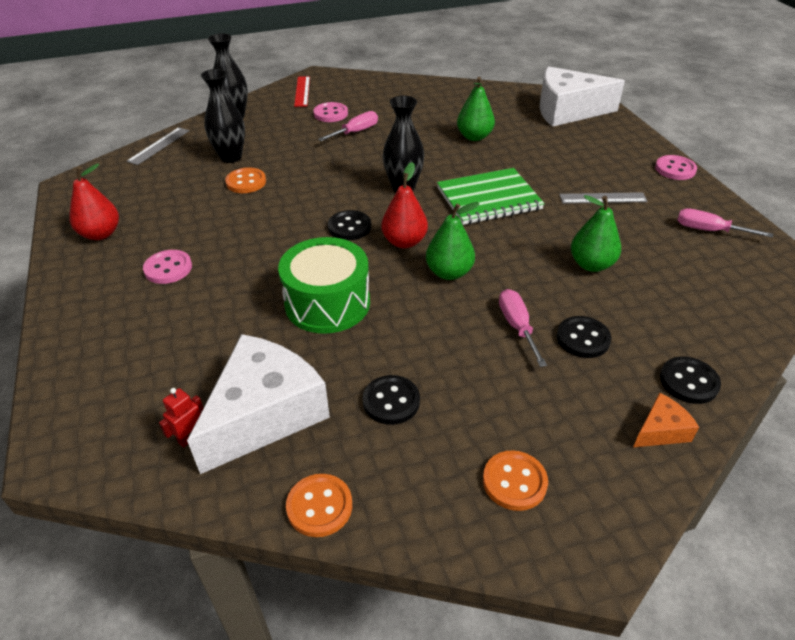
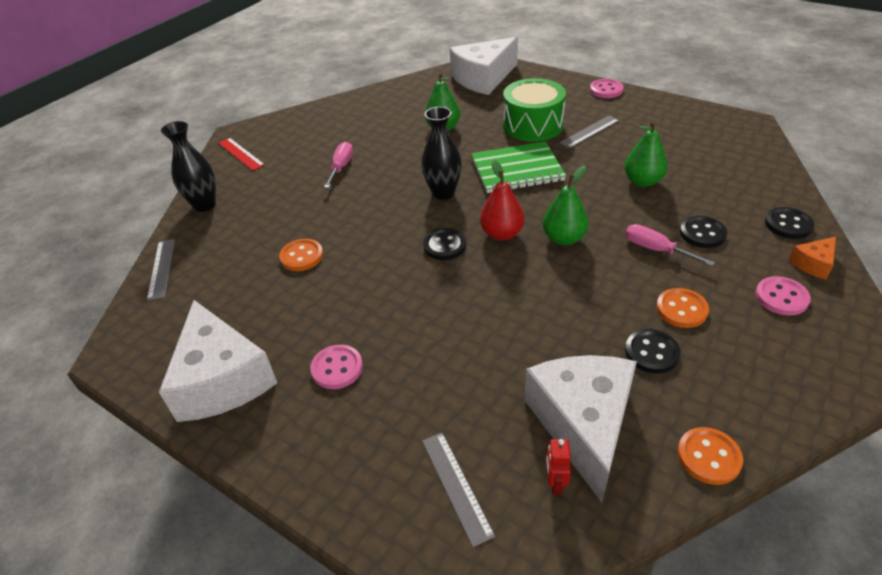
camera: 35 degrees left, 0 degrees up
(101, 234) = (221, 379): red pear -> white cheese
(131, 391) = (456, 486): none -> grey ruler
(231, 157) = (255, 242): black vase -> none
(327, 303) = (510, 313): green drum -> green drum (533, 125)
(330, 114) = (296, 162): pink button -> pink button (781, 297)
(489, 199) = (517, 170): green notebook -> green notebook turned 45 degrees clockwise
(514, 482) = (788, 350): orange button -> orange button (681, 309)
(660, 430) = (813, 264): orange cheese -> orange cheese turned 150 degrees counterclockwise
(709, 230) = (677, 122): pink screwdriver -> none

